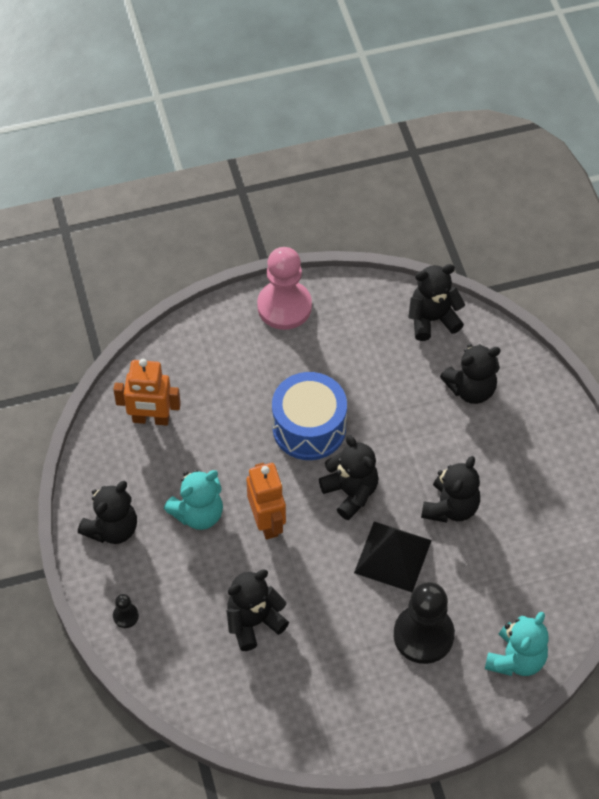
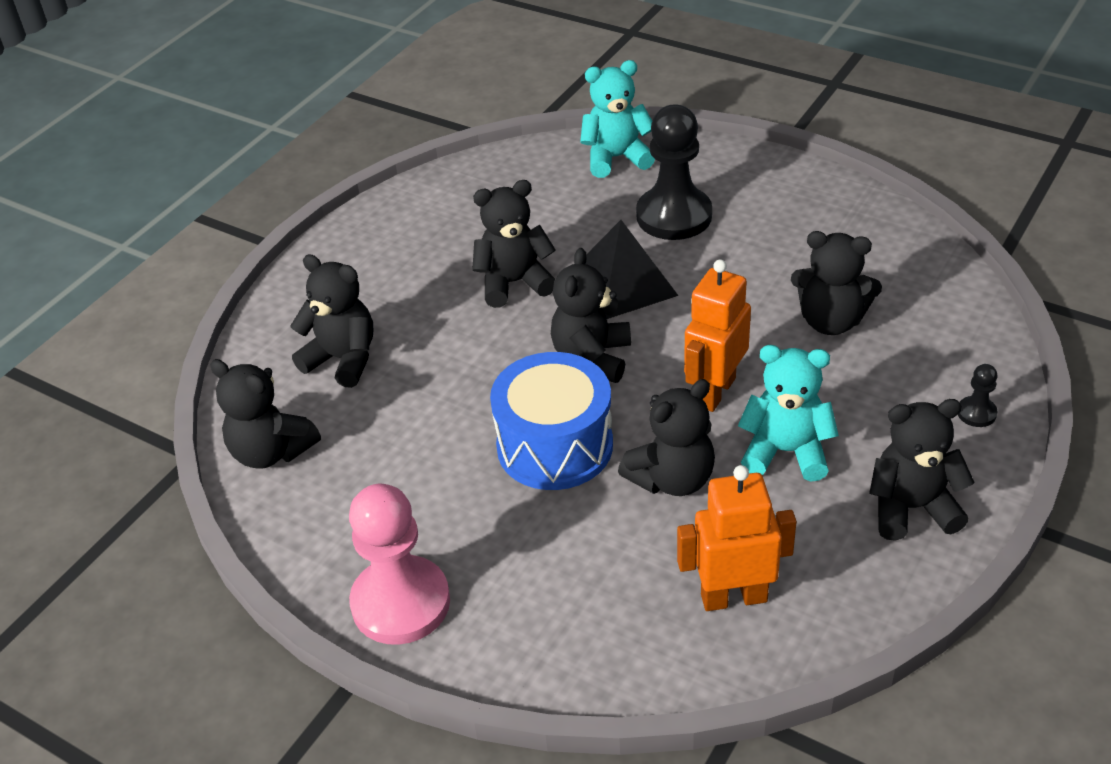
camera: 130 degrees left, 15 degrees down
(151, 419) = (733, 597): orange robot -> orange robot turned 60 degrees counterclockwise
(236, 455) = (672, 479): none -> black teddy bear

